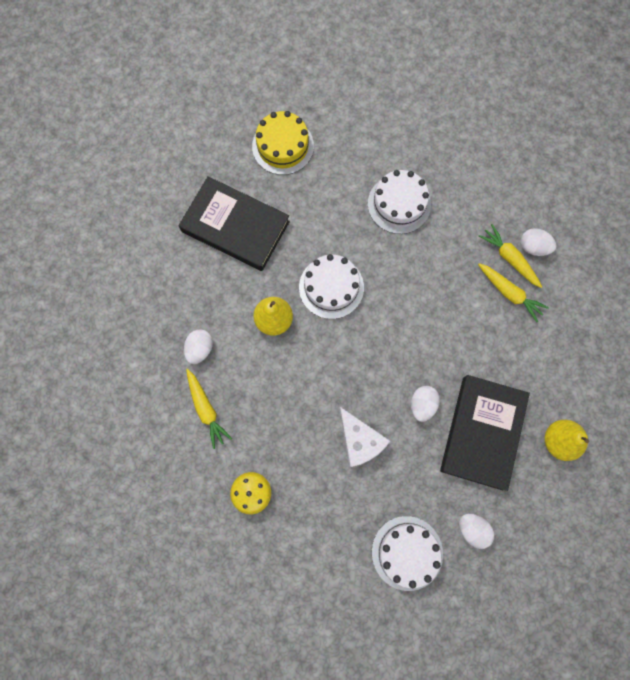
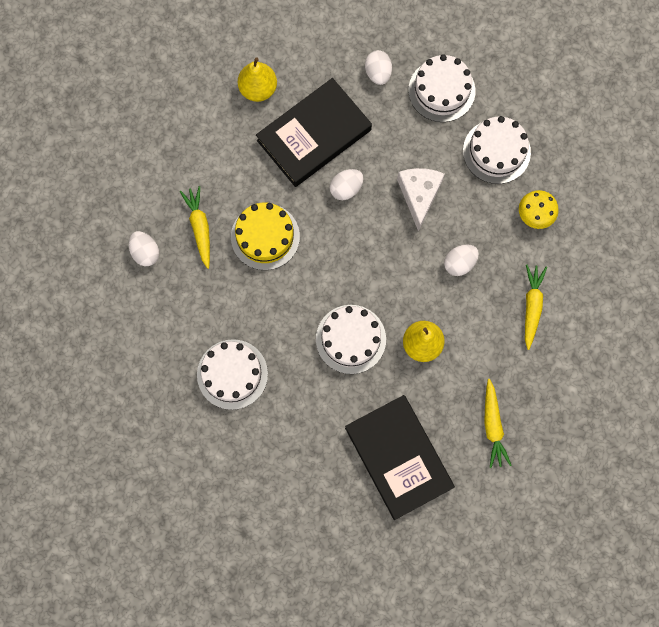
camera: 145 degrees left, 0 degrees up
(200, 349) = (504, 363): white egg -> white egg (459, 263)
(283, 146) = (298, 510): yellow cake -> yellow cake (265, 236)
(321, 528) = (496, 151): none -> white cake
(509, 258) = (174, 257): yellow carrot -> yellow carrot (493, 426)

